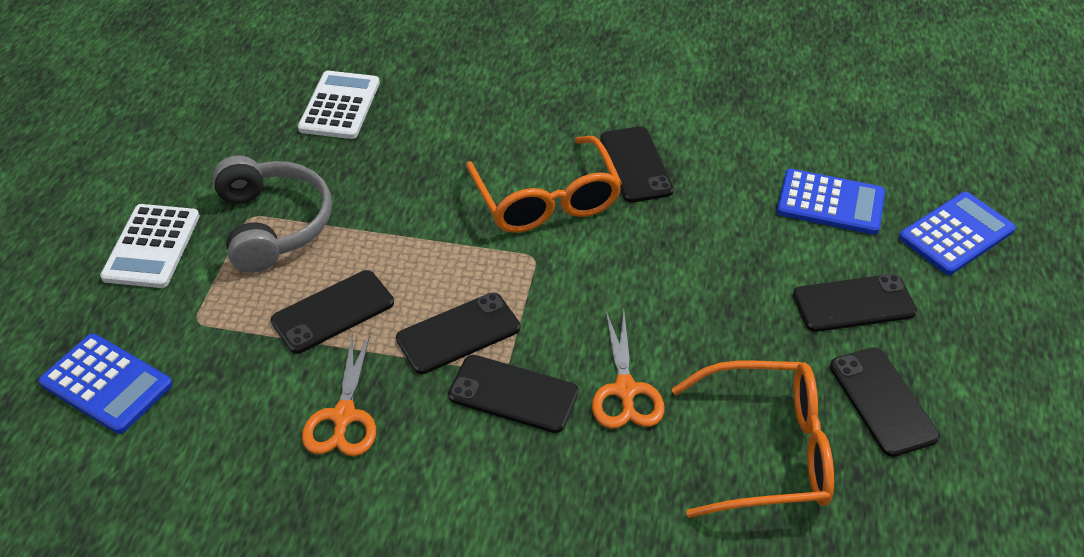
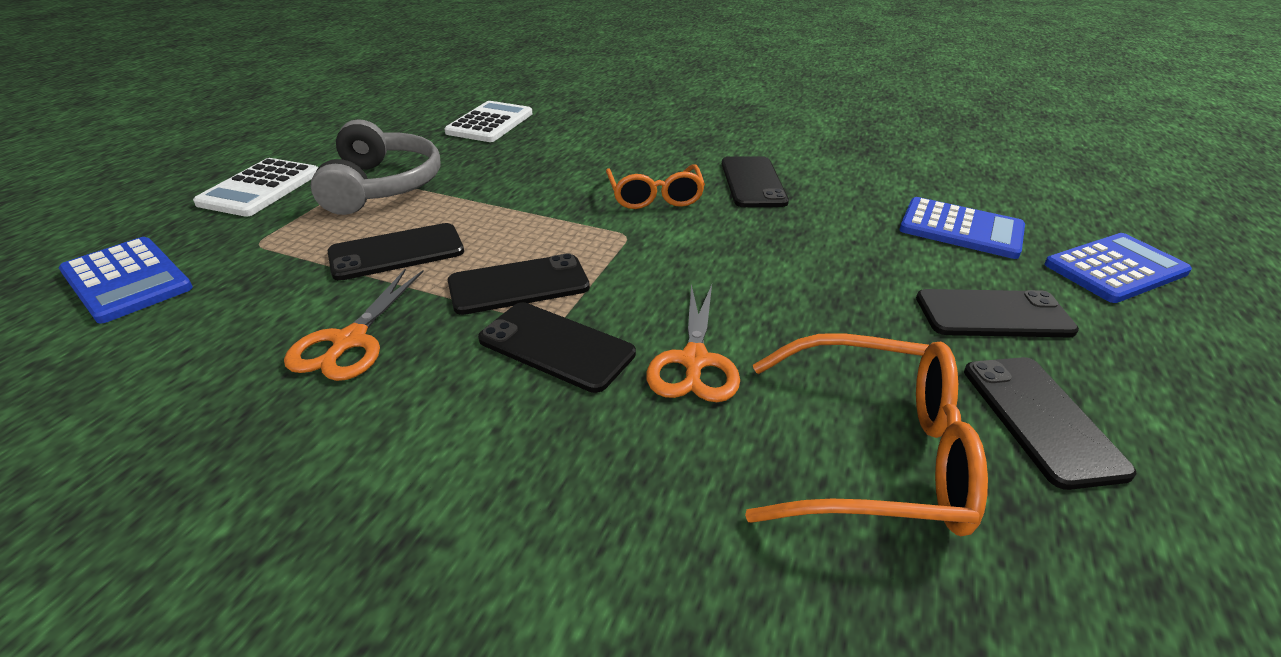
camera: 10 degrees right, 10 degrees down
(546, 200) = (655, 197): orange glasses -> orange glasses, size x0.66

